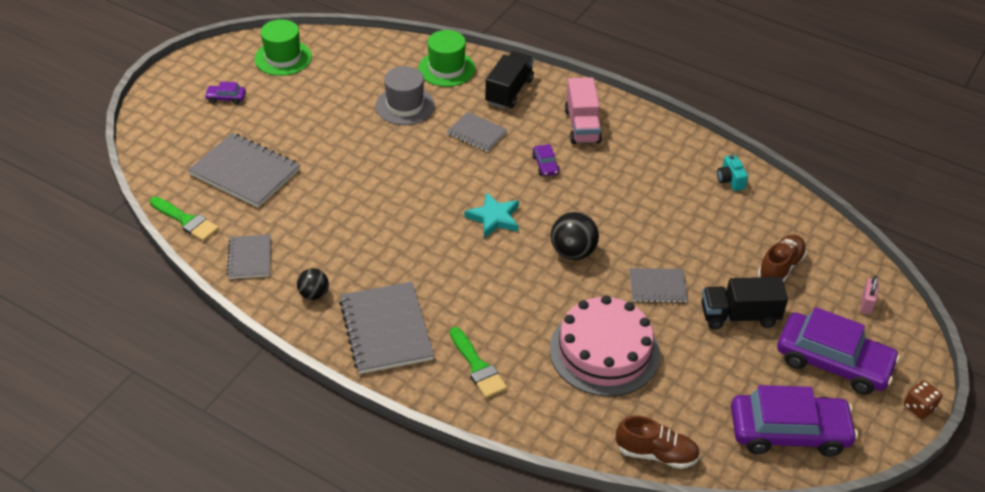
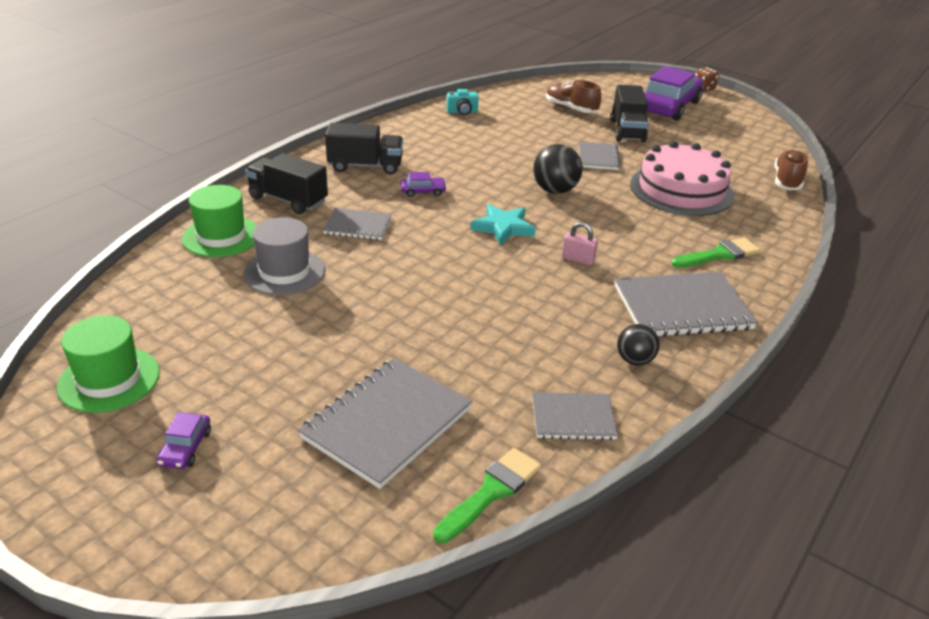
camera: 85 degrees left, 10 degrees down
(477, 133) = (357, 226): grey notebook -> grey notebook turned 60 degrees clockwise
(582, 126) = (365, 166): pink truck -> black truck
(788, 432) = (742, 130): purple car -> none
(866, 304) = (607, 87): pink padlock -> pink padlock (578, 259)

